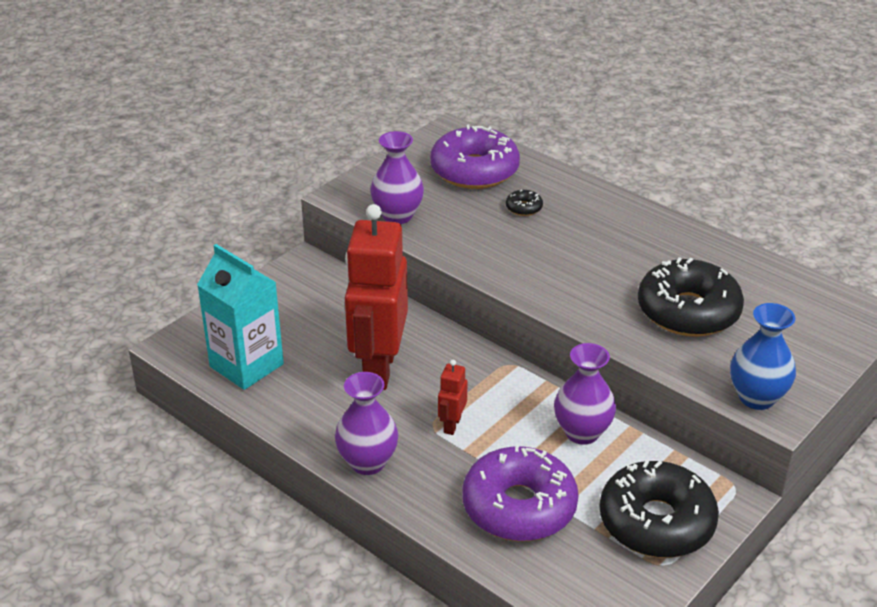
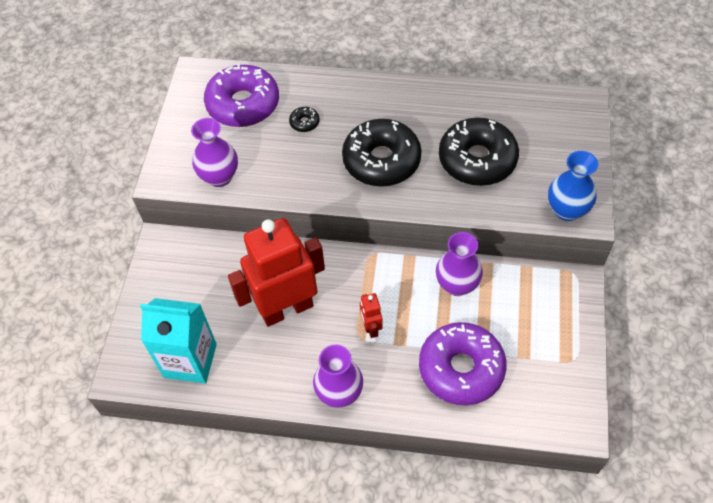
camera: 30 degrees left, 20 degrees up
(378, 368) = (286, 309): red robot -> red robot turned 90 degrees clockwise
(656, 522) = (549, 329): black donut -> black donut (381, 161)

